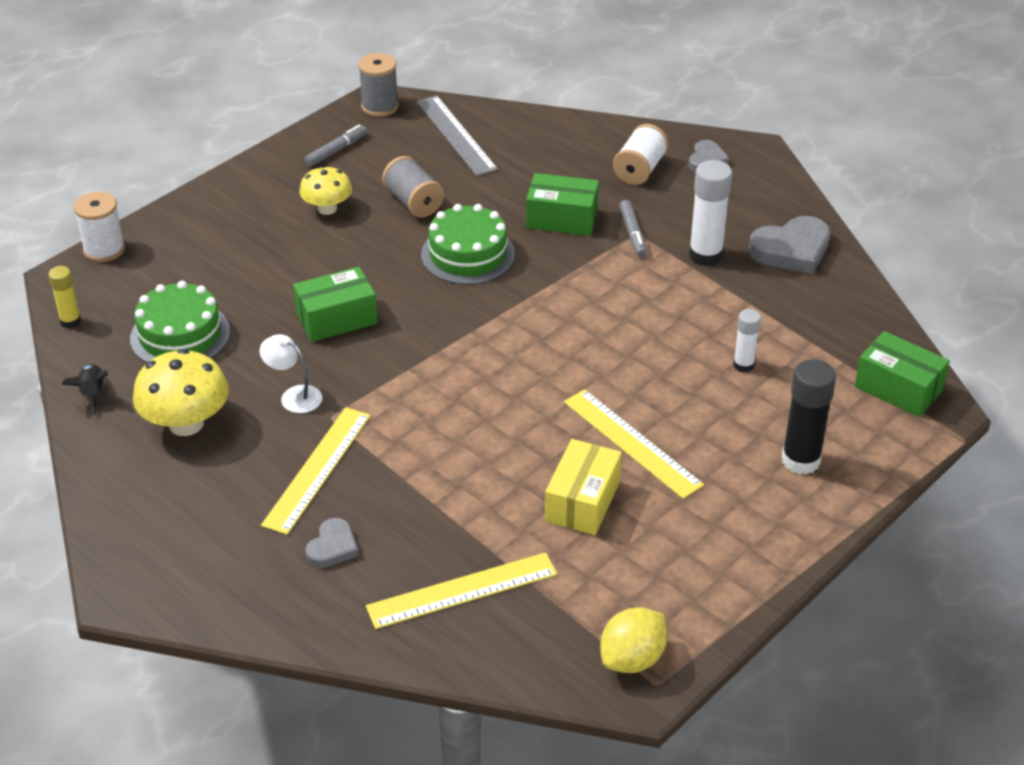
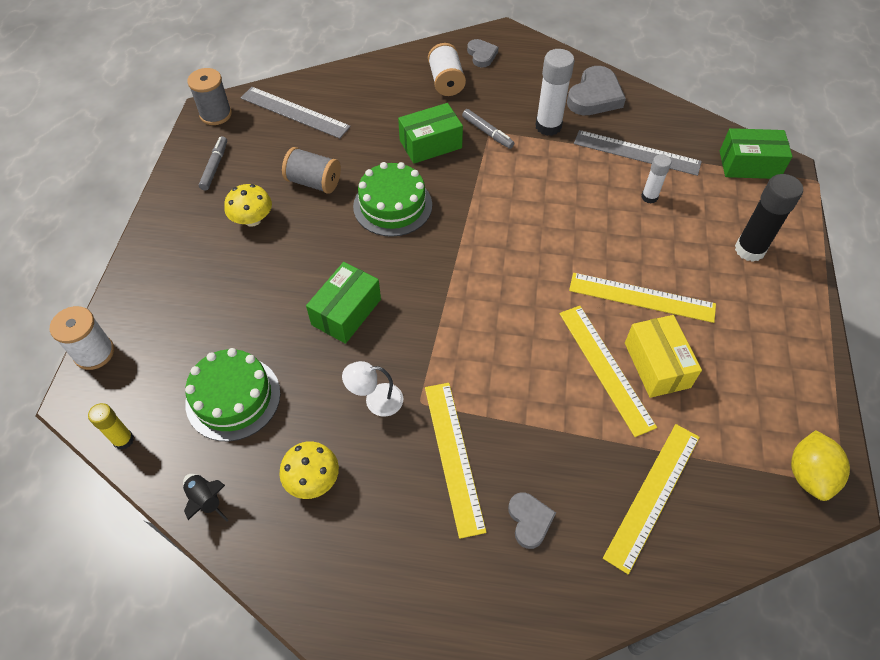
camera: 35 degrees left, 15 degrees up
(186, 424) = (313, 479): yellow mushroom -> yellow mushroom, size x0.64
(528, 478) = (605, 368): none -> yellow ruler
(777, 321) = (636, 153): none -> grey ruler

